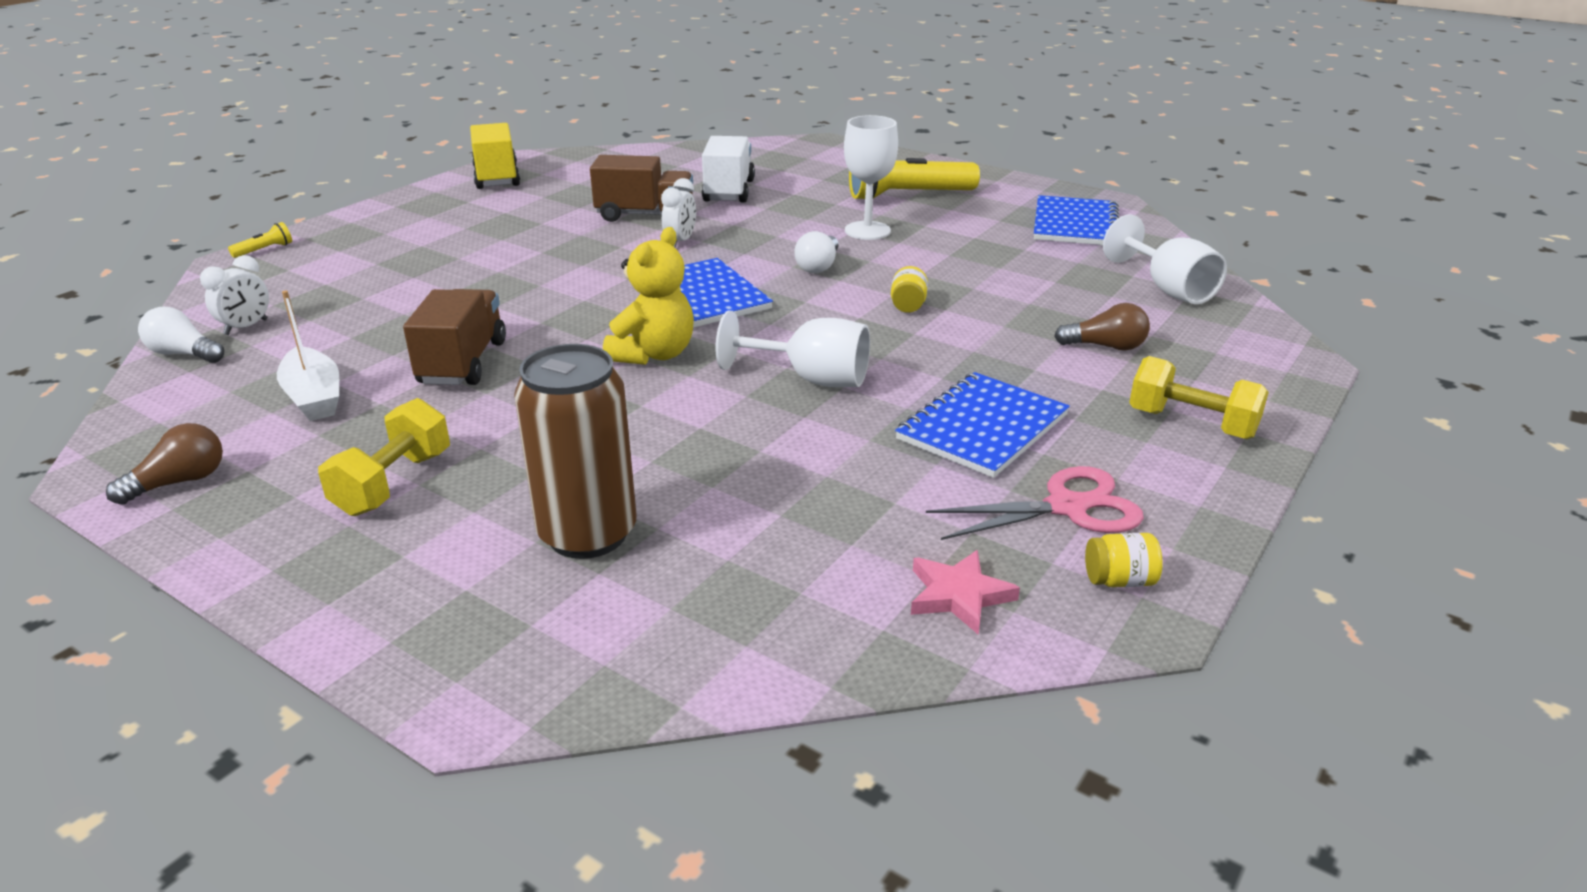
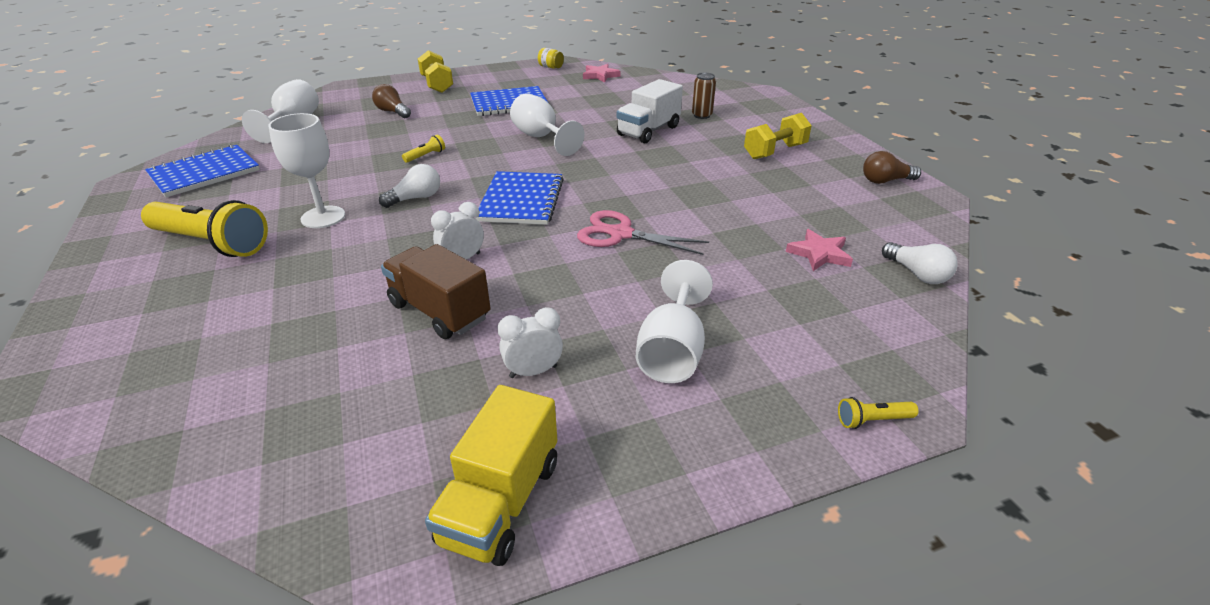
camera: 145 degrees left, 5 degrees up
(246, 327) = (870, 287): white clock -> white clock (533, 371)
(305, 342) = (819, 254): none -> pink star
(314, 397) = (813, 207): white boat -> none
(435, 242) = (672, 351): none -> white goblet
(462, 363) = (713, 202): brown truck -> none
(587, 534) = (702, 115): brown can -> brown can, size x0.49
(653, 354) = (599, 172): yellow teddy bear -> none
(728, 191) = (313, 319): white truck -> white truck (648, 131)
(908, 305) = (425, 156): yellow jar -> yellow flashlight
(1067, 507) = (530, 80): pink scissors -> pink scissors (620, 234)

